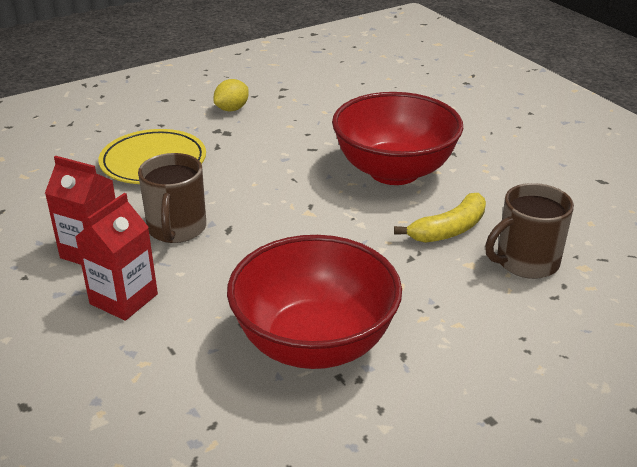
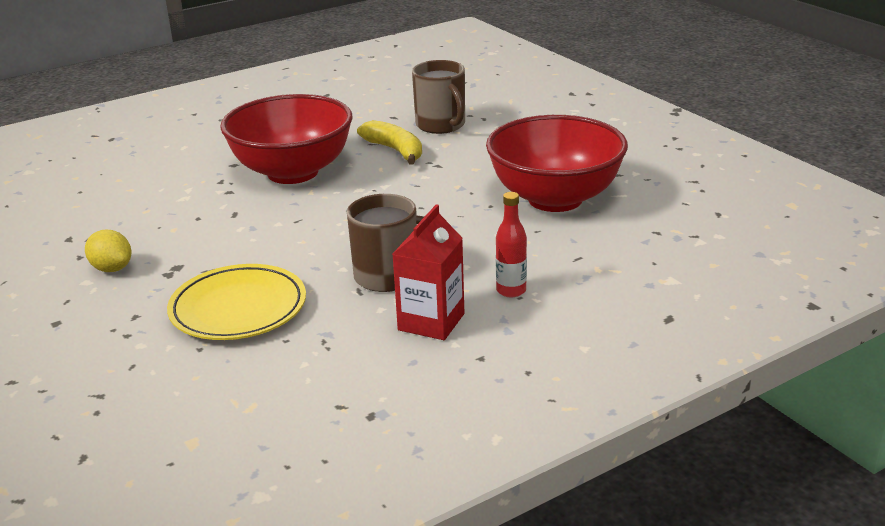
camera: 90 degrees left, 5 degrees down
(124, 299) = (511, 291): red carton -> red bottle

